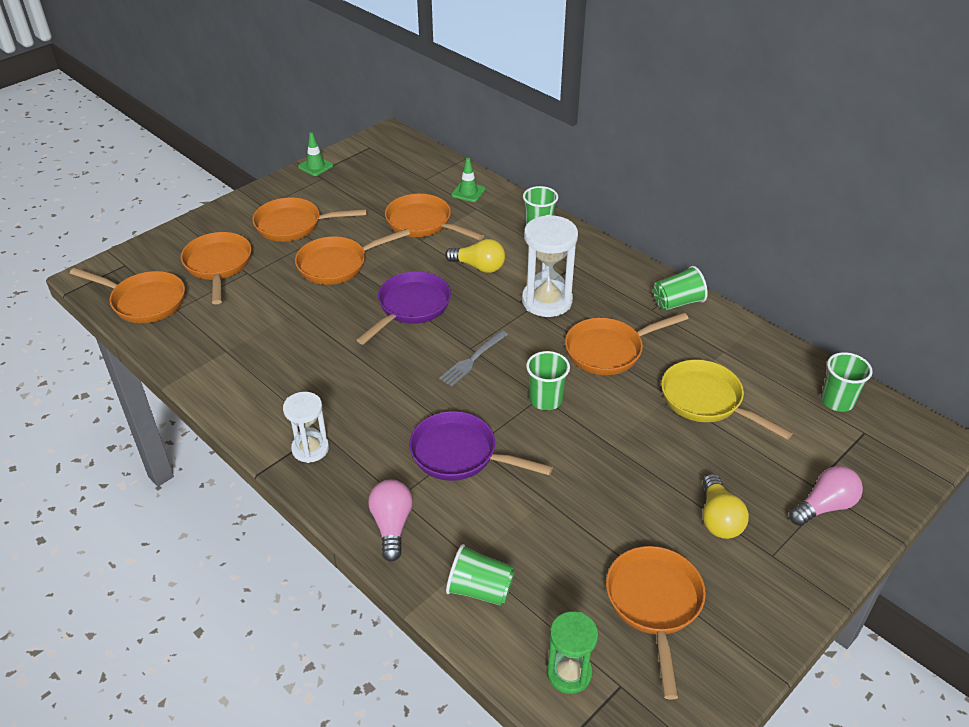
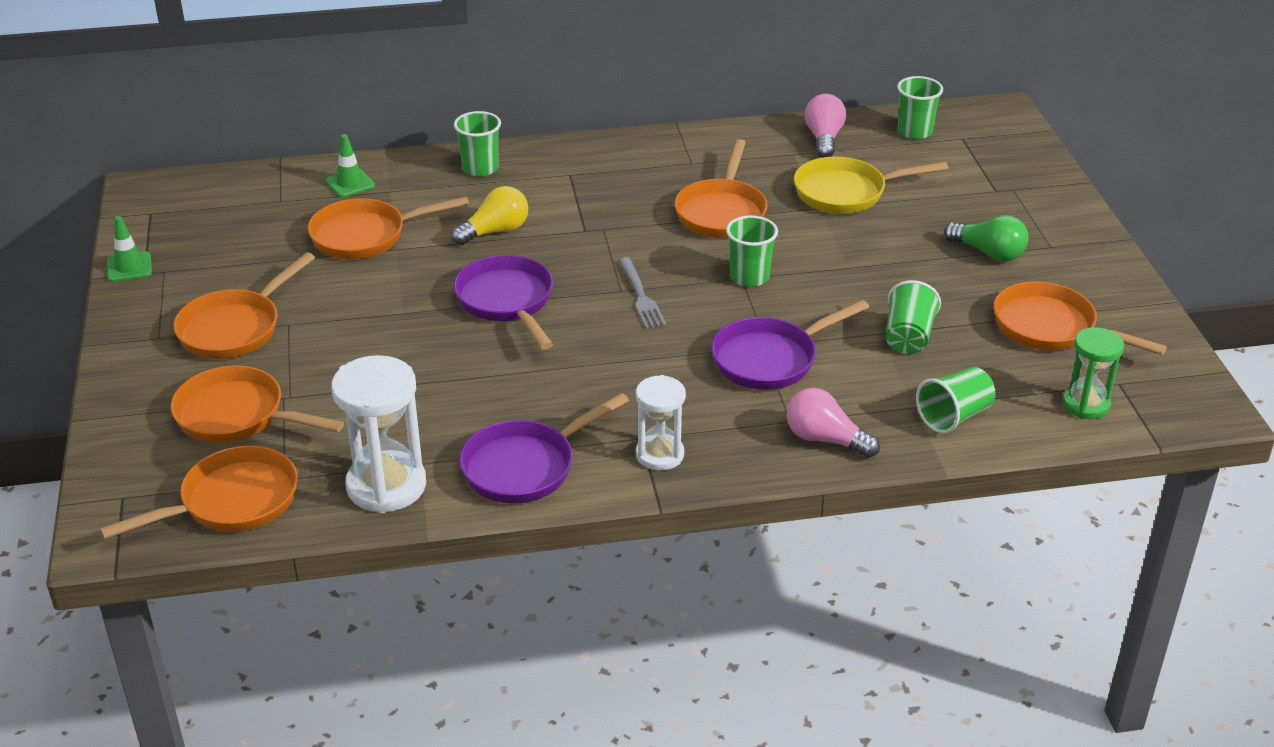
camera: 55 degrees left, 5 degrees down
(254, 395) = (525, 466): none -> purple pan
(337, 264) = (362, 323): orange pan -> none
(547, 301) = (605, 214): white hourglass -> white hourglass (386, 486)
(677, 303) = (699, 145): green cup -> green cup (908, 337)
(718, 518) = (988, 253): yellow light bulb -> green light bulb
(824, 506) = (1022, 197): pink light bulb -> pink light bulb (824, 139)

